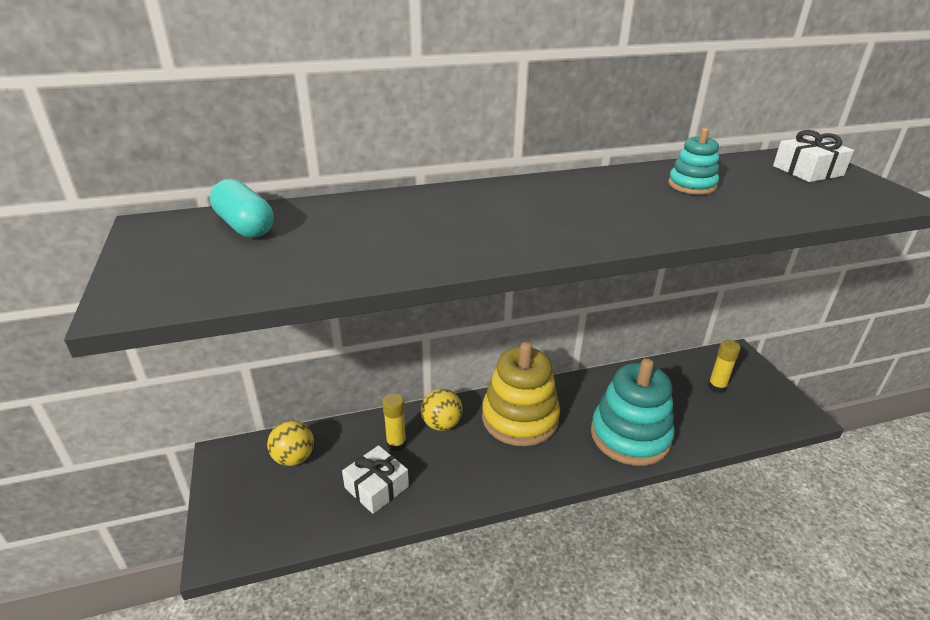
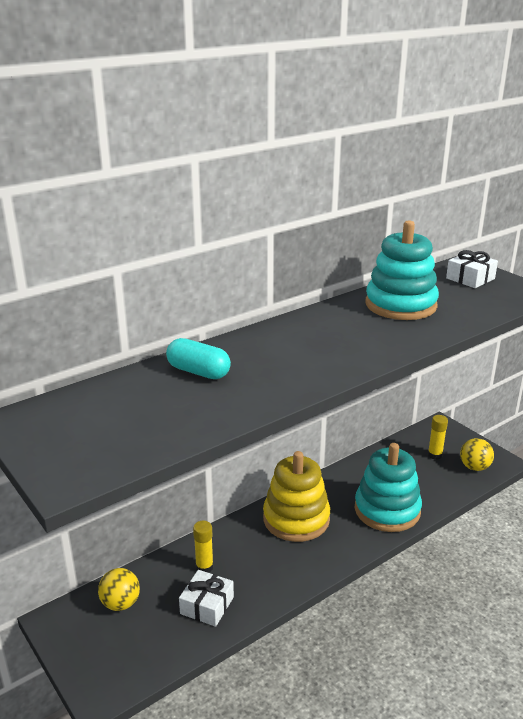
camera: 20 degrees left, 5 degrees down
(245, 226) = (94, 404): turquoise capsule -> turquoise capsule (198, 372)
(441, 424) = (234, 541): yellow ball -> yellow ball (474, 467)
(692, 185) = (400, 305): turquoise stacking toy -> turquoise stacking toy, size x1.99

